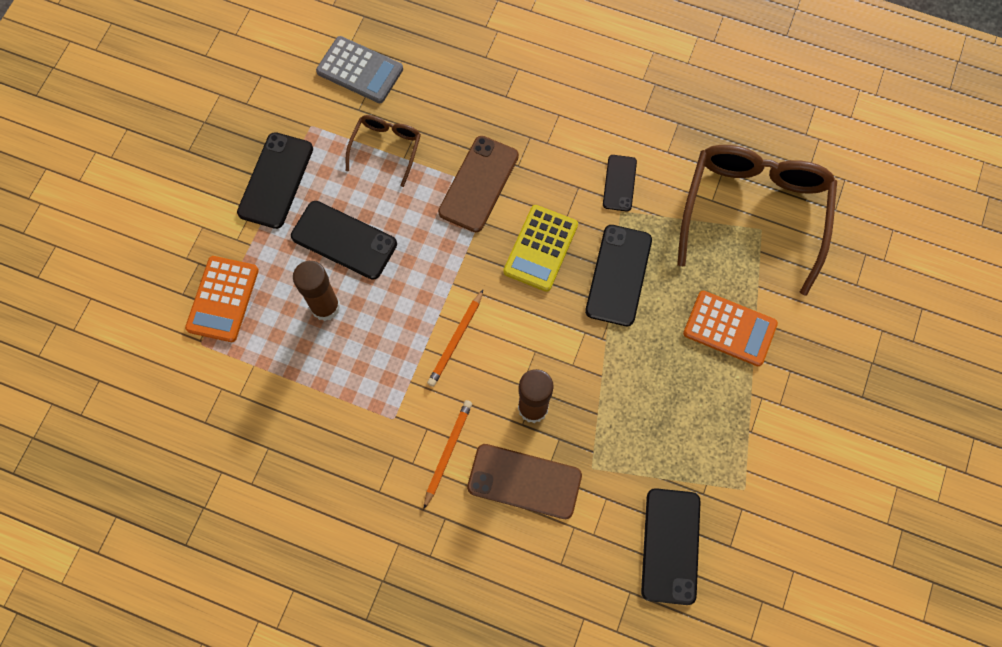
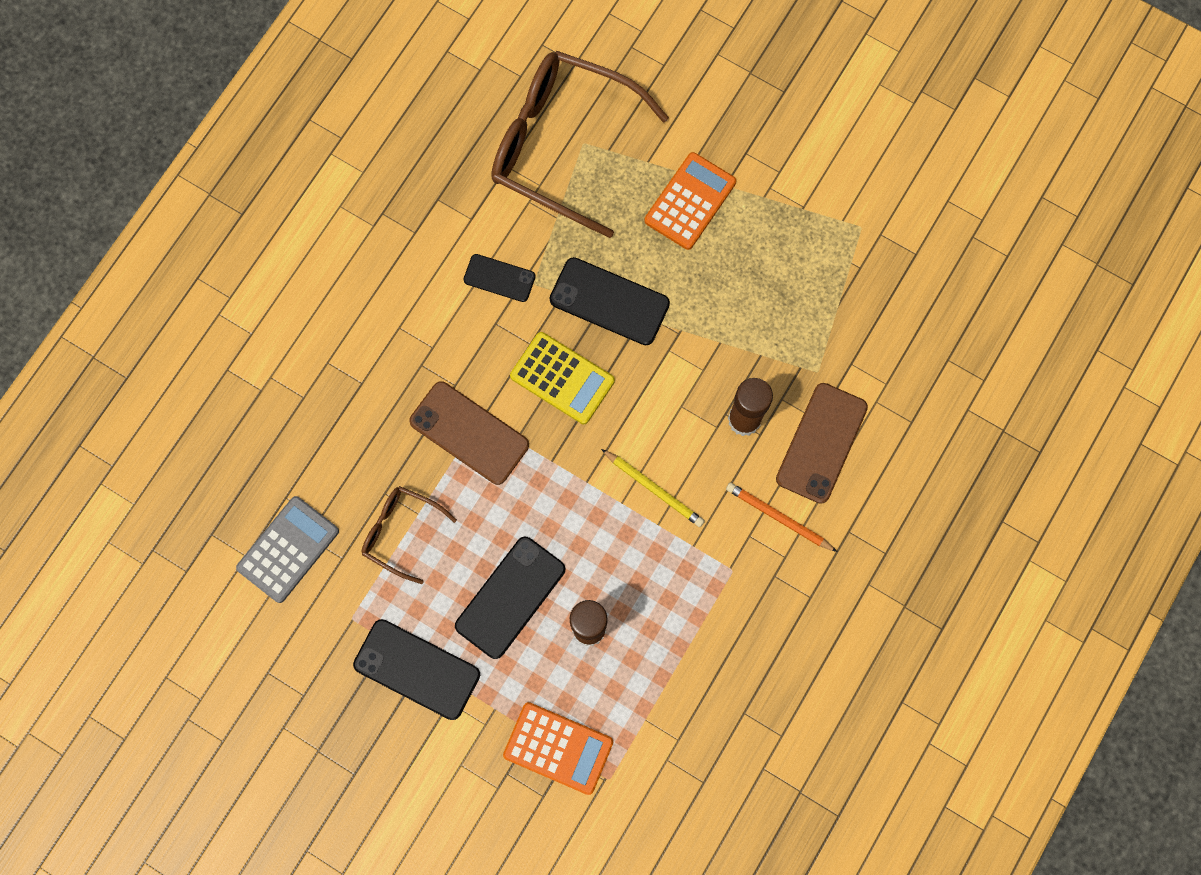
camera: 80 degrees left, 5 degrees up
(456, 340) = (654, 489): orange pencil -> yellow pencil
(670, 546) = (907, 310): black phone -> none

